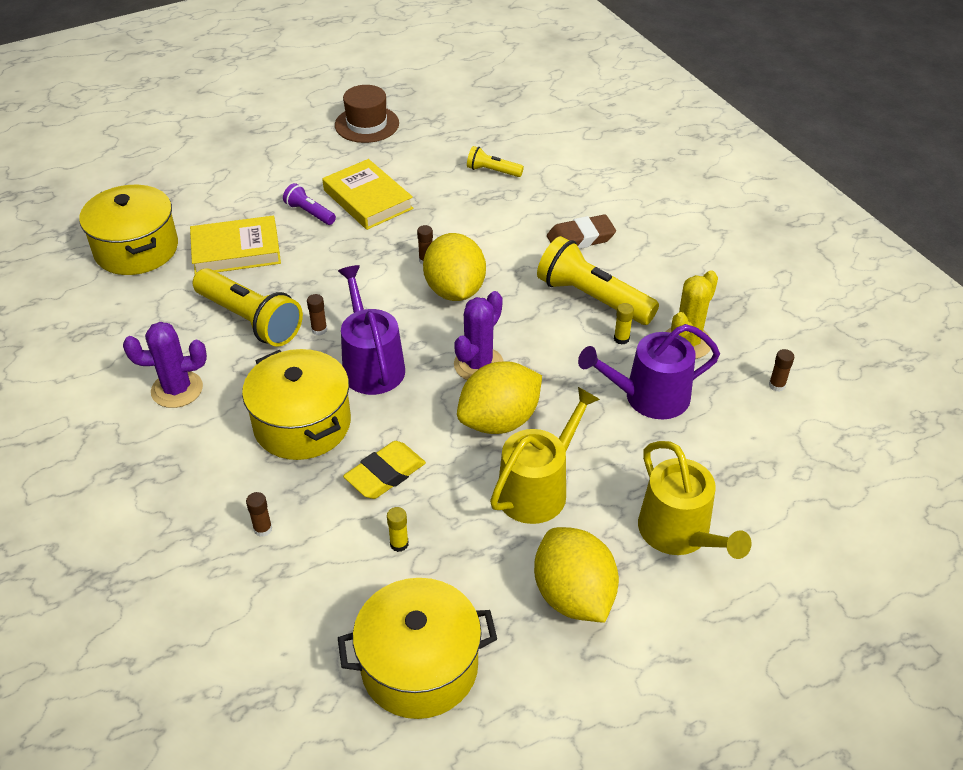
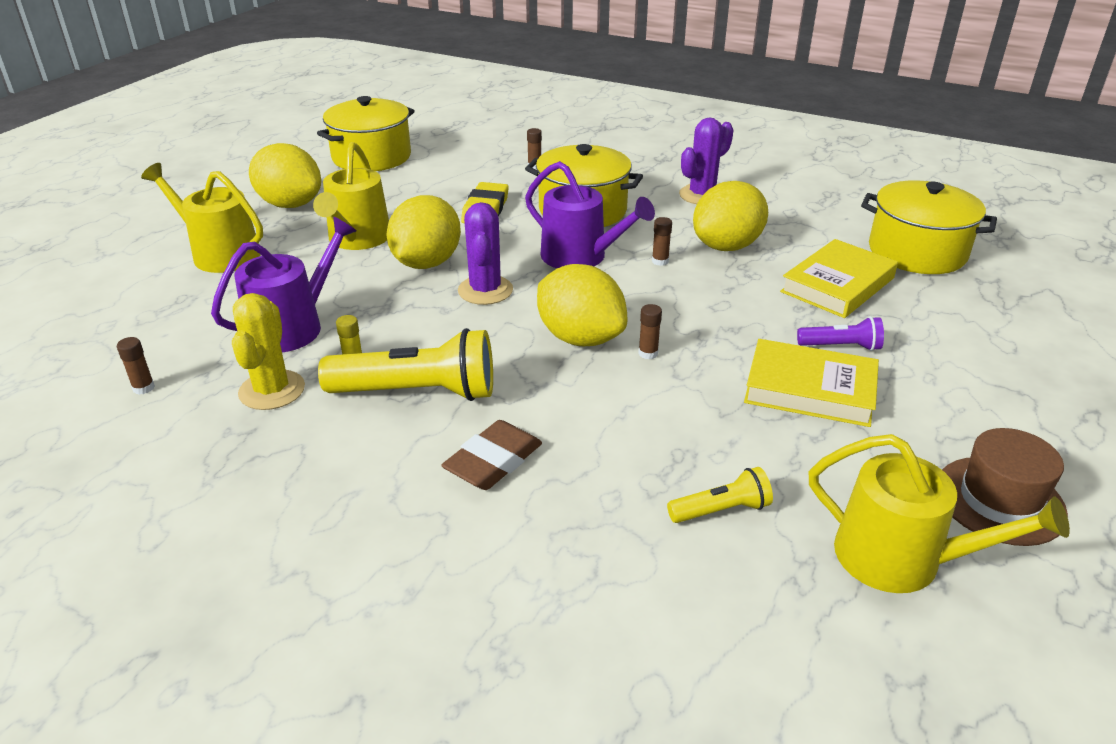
camera: 145 degrees right, 10 degrees down
(250, 320) = (727, 246): yellow flashlight -> yellow lemon
(399, 544) = (436, 187): yellow glue stick -> none
(442, 126) = (901, 559): none -> yellow watering can

